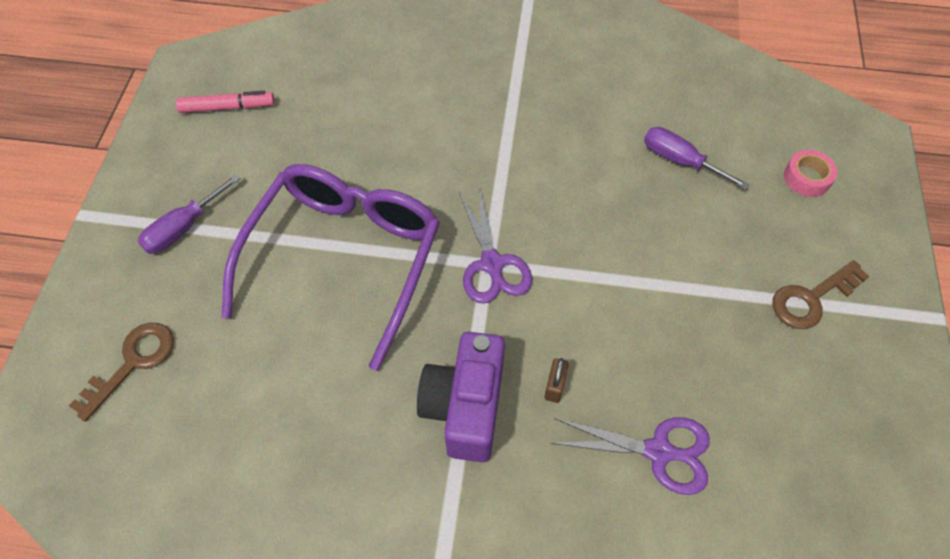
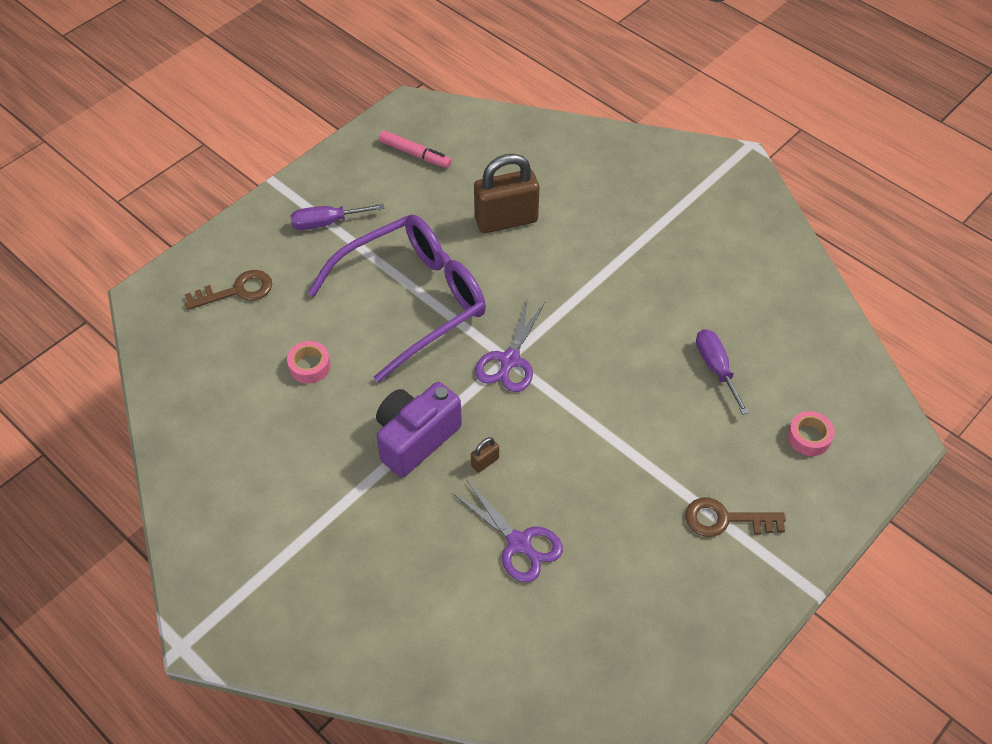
camera: 35 degrees right, 5 degrees down
(285, 399) = (309, 366): none -> pink tape
(374, 126) = (506, 220): none -> brown padlock

